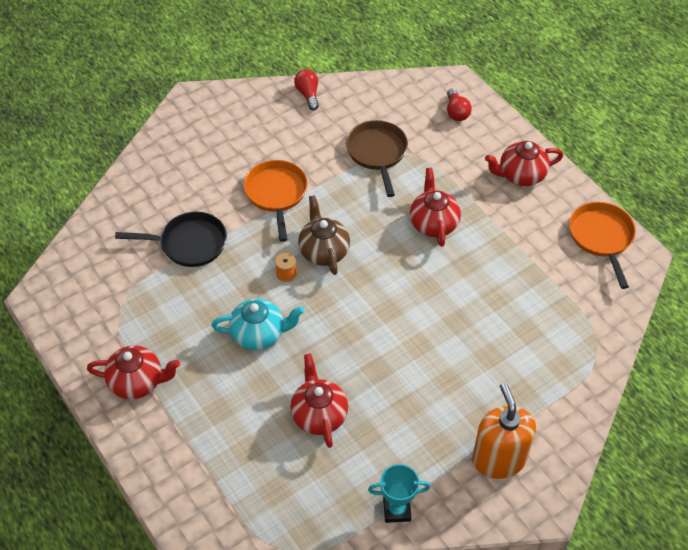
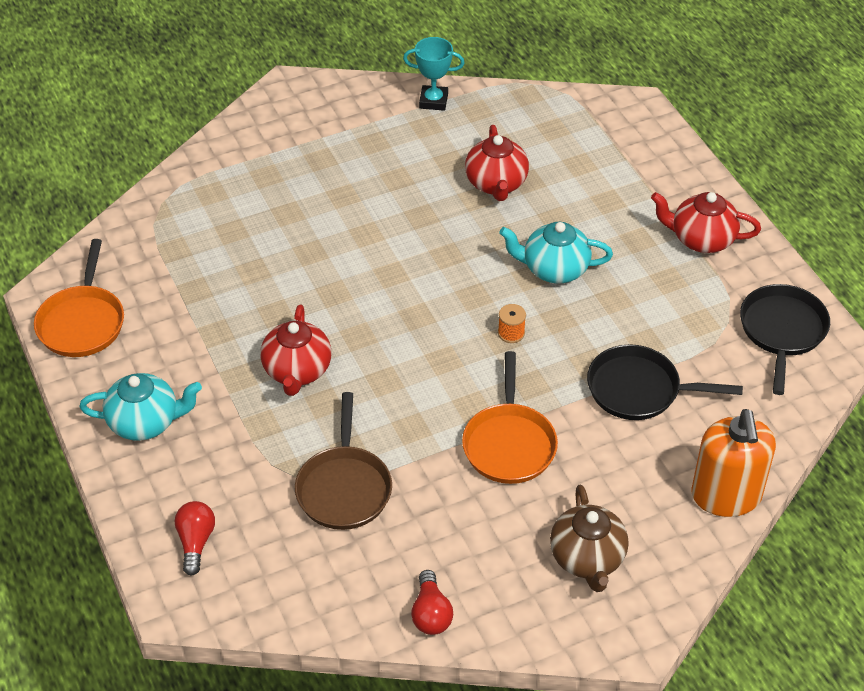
camera: 170 degrees left, 5 degrees down
(80, 304) = (782, 332): none -> black pan
(323, 251) = (456, 355): brown teapot -> brown teapot (587, 558)
(499, 459) = (316, 125): orange soap dispenser -> orange soap dispenser (726, 496)
(521, 175) = (145, 422): red teapot -> turquoise teapot

